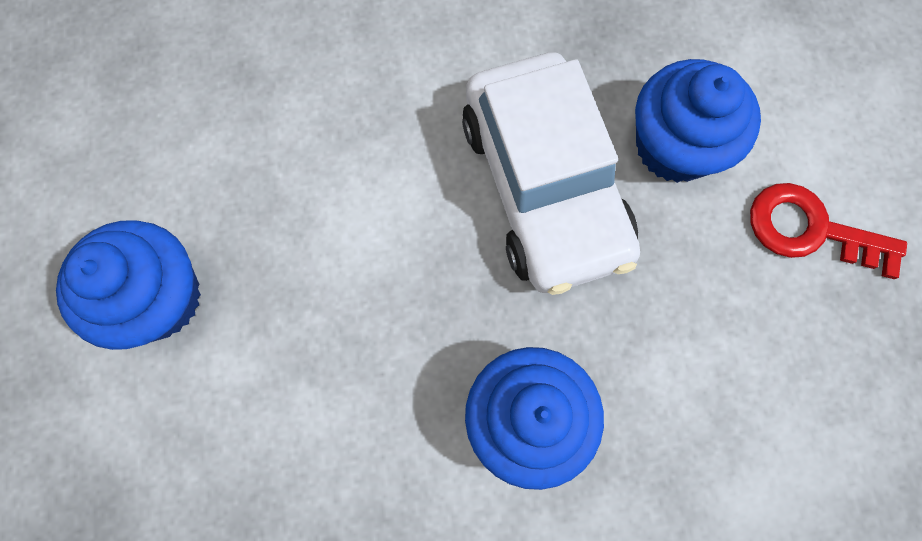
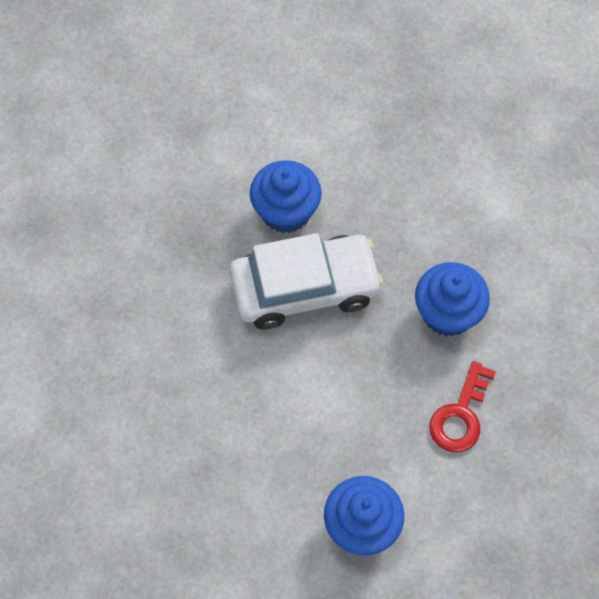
camera: 85 degrees left, 10 degrees down
(810, 230) = (346, 149): red key -> red key (460, 415)

